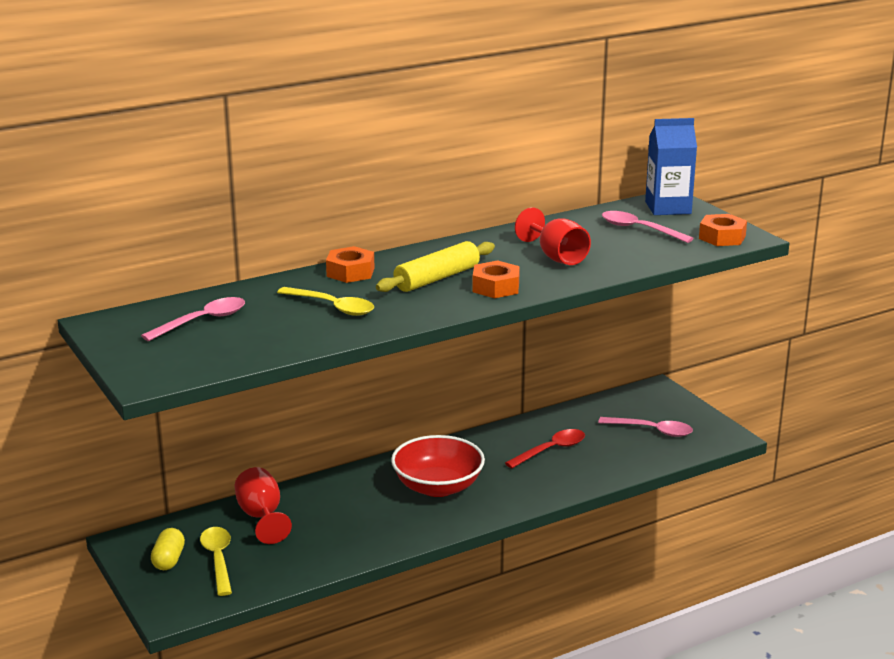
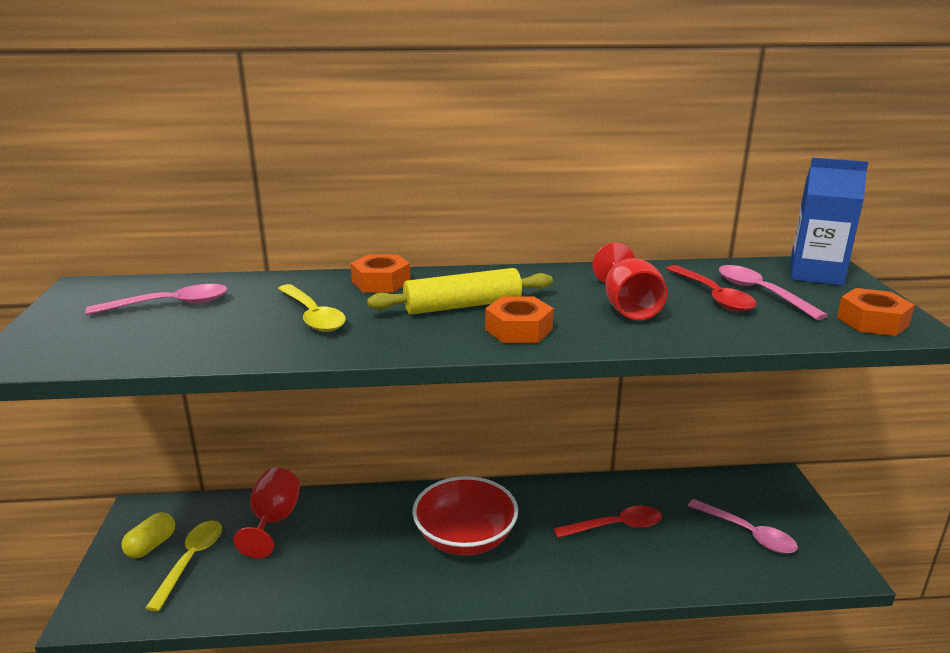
camera: 25 degrees right, 0 degrees up
(608, 238) = (713, 296): none -> red spoon

